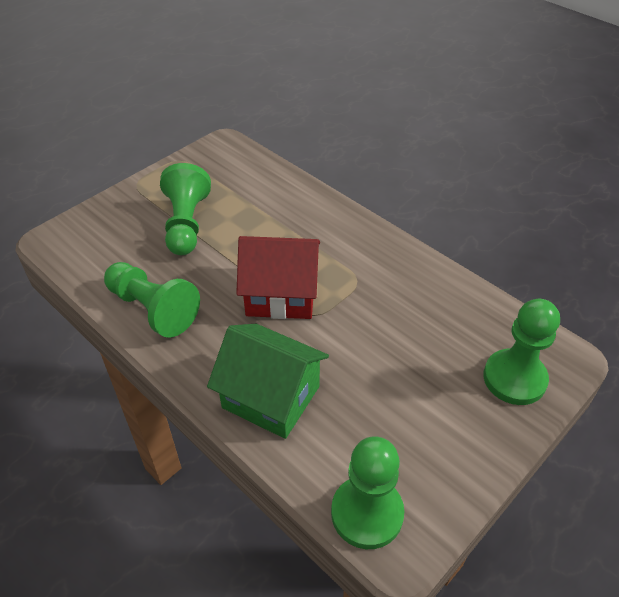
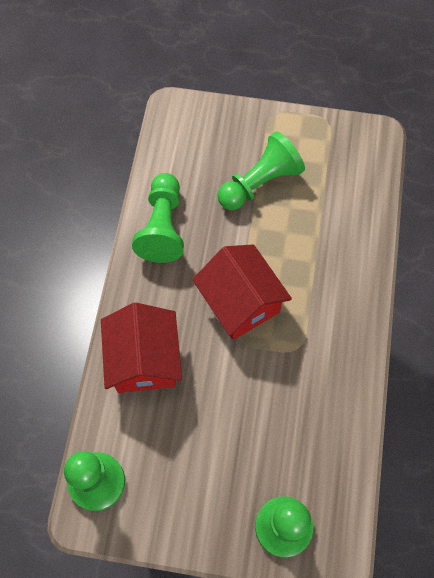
camera: 55 degrees right, 20 degrees up
(271, 397) = (144, 360): green house -> red house

